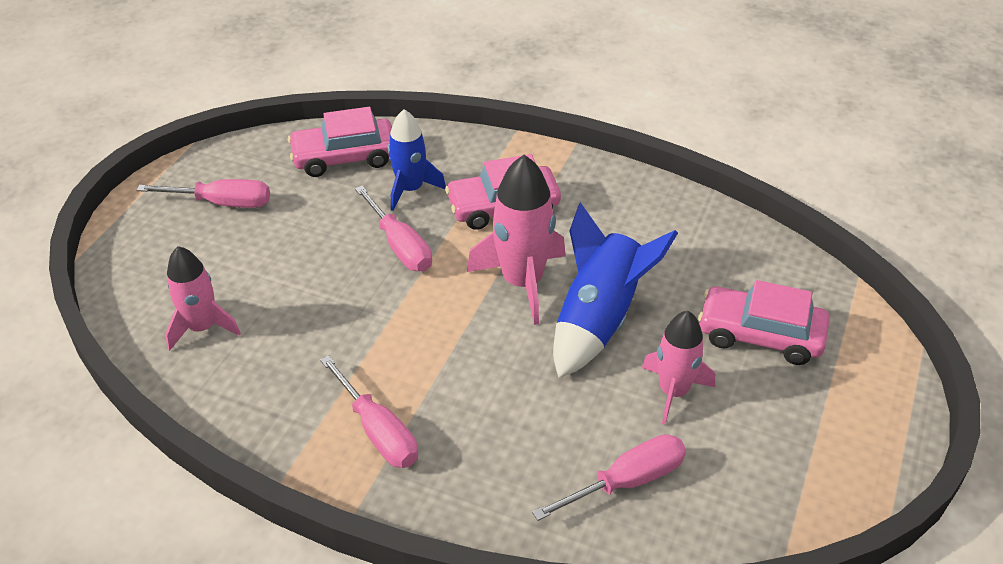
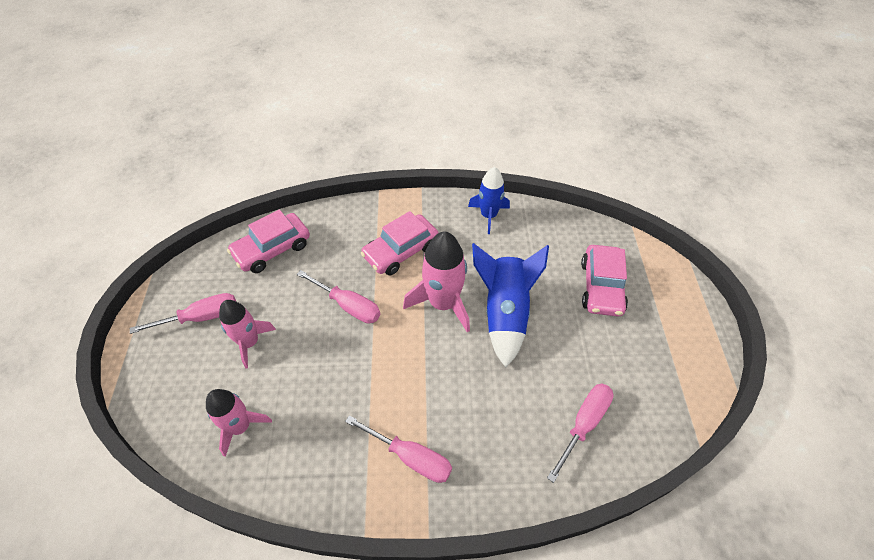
camera: 25 degrees left, 10 degrees up
(411, 189) = (332, 259): blue rocket -> blue rocket (488, 215)
(673, 391) = (575, 347): pink rocket -> pink rocket (249, 342)
(760, 335) = (601, 287): pink car -> pink car turned 75 degrees counterclockwise

